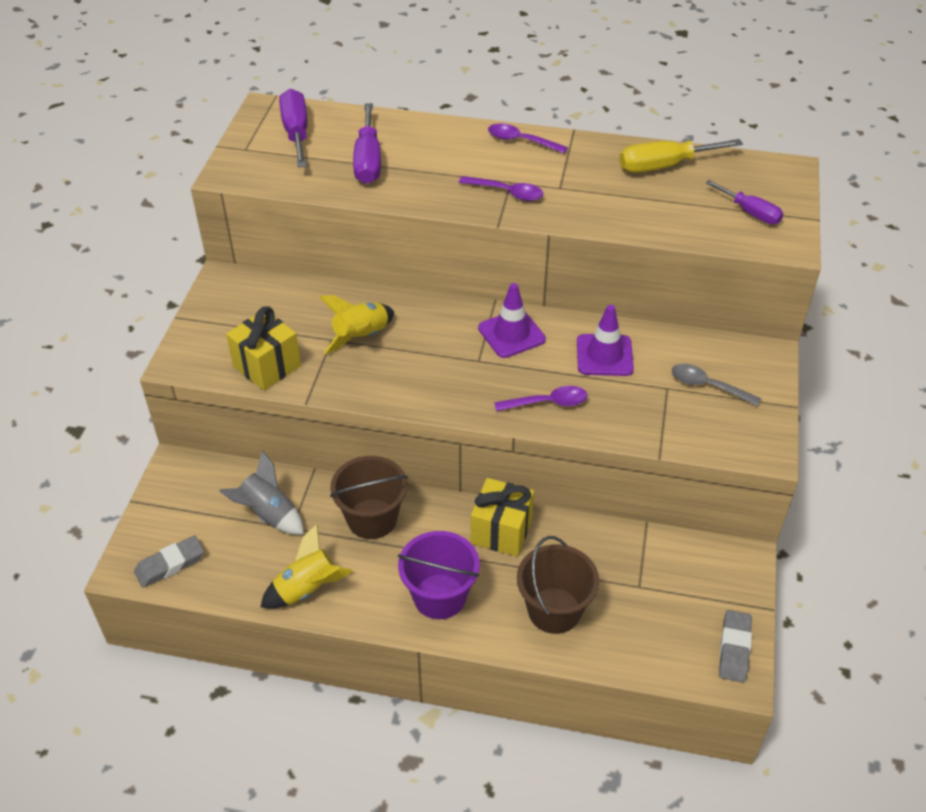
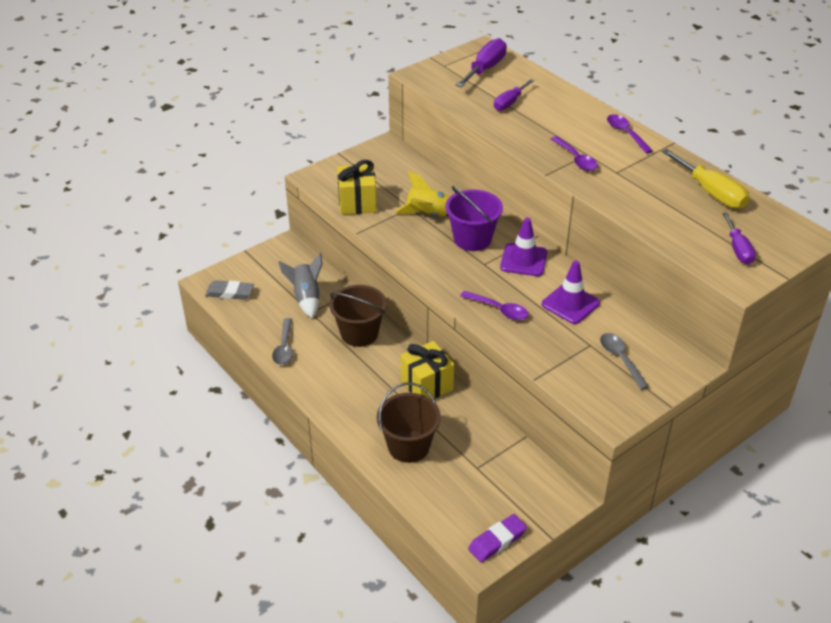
camera: 40 degrees right, 5 degrees down
(307, 589) = (284, 347): yellow rocket -> grey spoon
(368, 161) = (509, 103): purple screwdriver -> purple screwdriver, size x0.66
(439, 596) = (351, 396): purple bucket -> purple bucket (472, 239)
(664, 166) = (711, 192): yellow screwdriver -> yellow screwdriver turned 150 degrees counterclockwise
(734, 649) = (497, 541): grey eraser -> purple eraser

